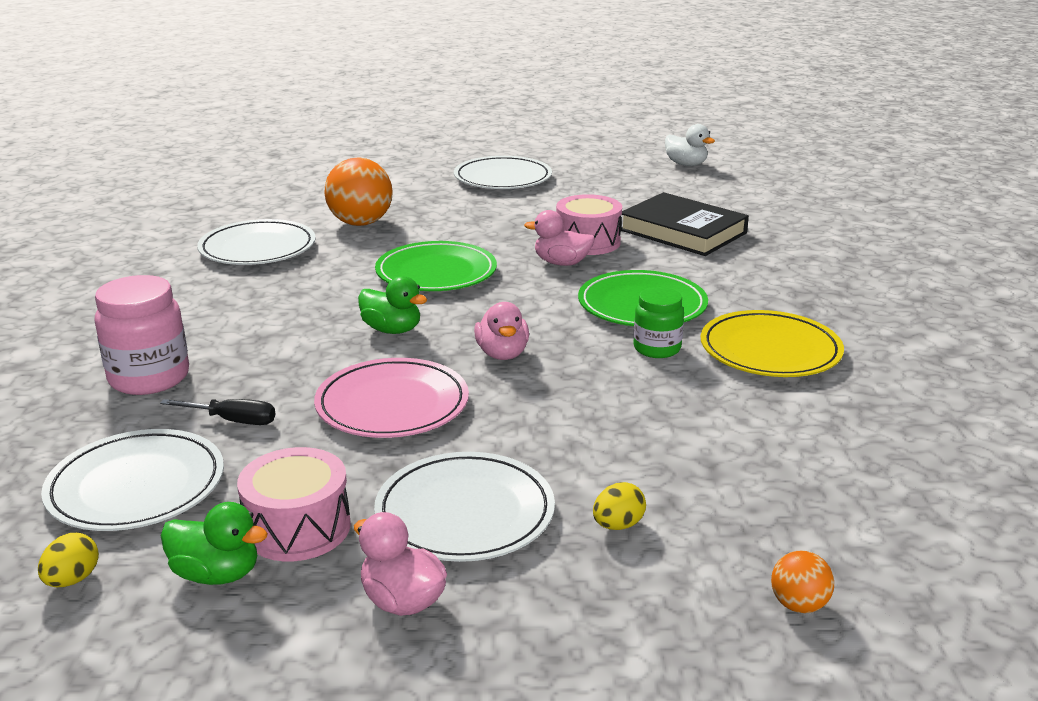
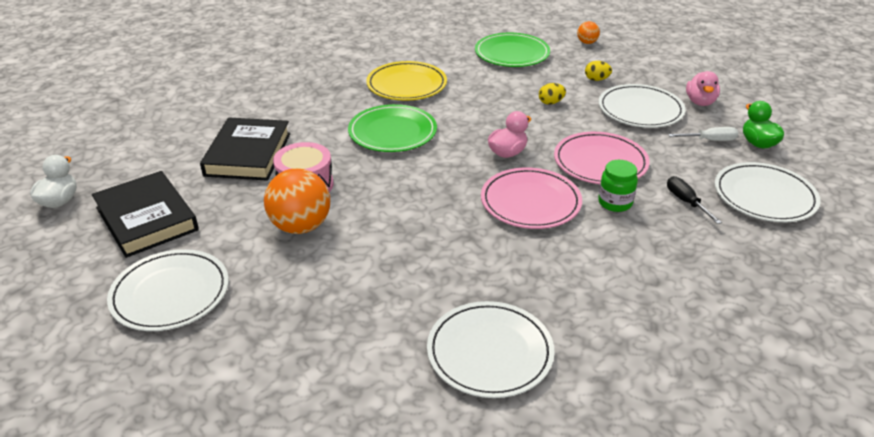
camera: 125 degrees left, 10 degrees up
(72, 580) = (819, 173): yellow egg -> yellow egg (551, 102)
(149, 378) = (705, 261): pink jar -> none
(298, 528) = (709, 140): pink drum -> white screwdriver
(360, 223) = (372, 322): orange ball -> orange ball (300, 226)
(392, 330) = (530, 202): green duck -> pink plate
(436, 272) = (430, 226): green plate -> green plate (512, 54)
(561, 263) = (356, 181): pink duck -> none
(617, 184) = (146, 219): none -> black book
(657, 349) = (442, 112): green jar -> green jar (615, 203)

